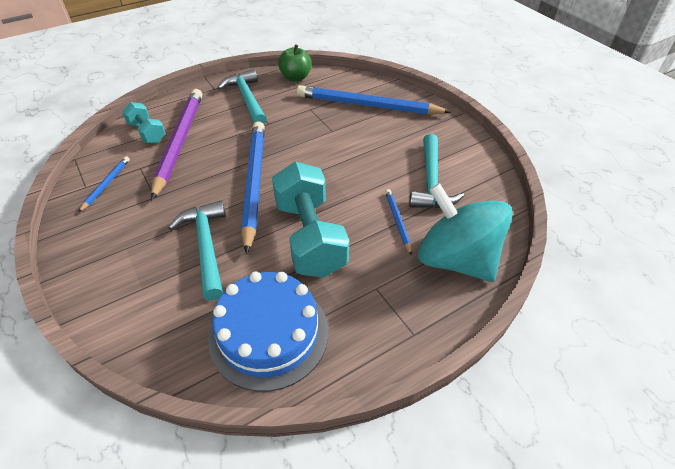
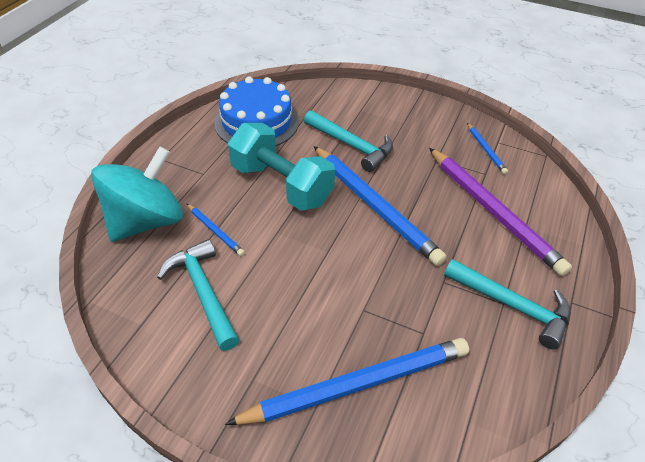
camera: 145 degrees right, 0 degrees up
(147, 133) = (536, 206): turquoise dumbbell -> none
(296, 77) = (508, 389): green apple -> none
(456, 259) = (146, 221): turquoise spinning top -> turquoise spinning top turned 60 degrees counterclockwise

